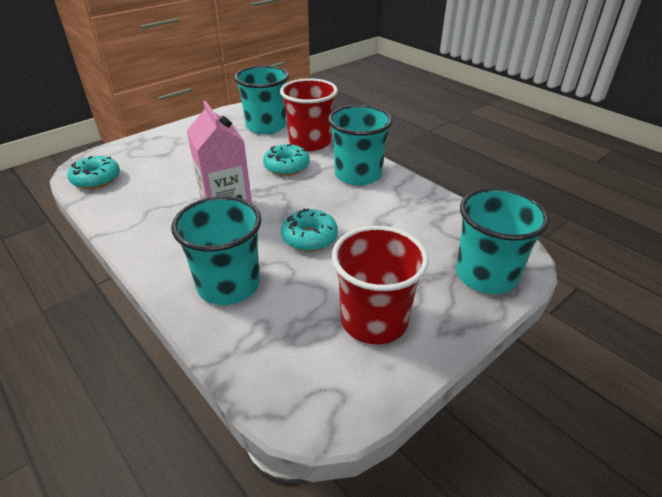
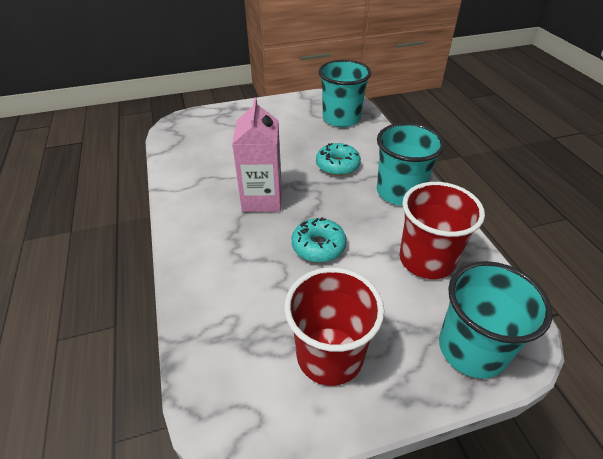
camera: 25 degrees right, 5 degrees up
(96, 179) = (180, 137): turquoise donut -> none
(228, 285) = (226, 271): turquoise cup -> none
(310, 142) = (373, 145): red cup -> red cup (426, 259)

